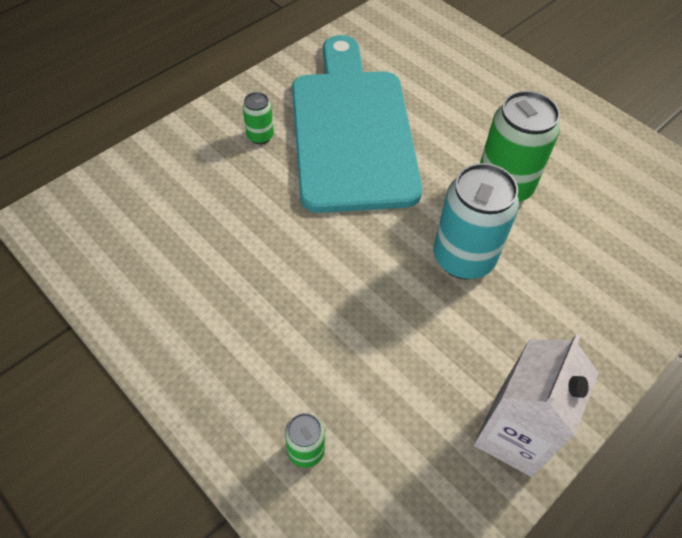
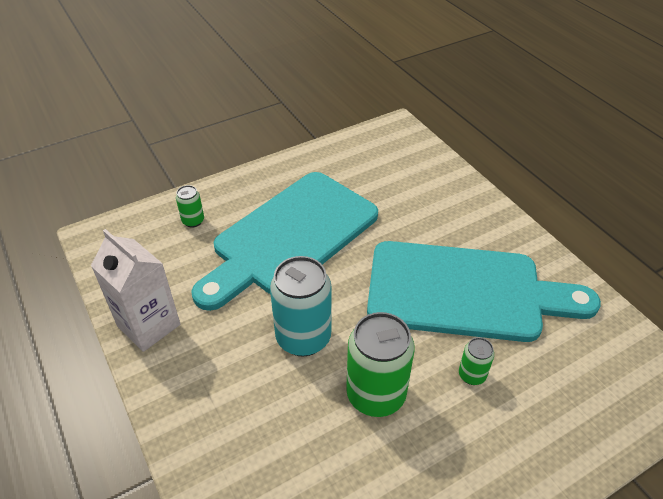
camera: 105 degrees right, 10 degrees down
(260, 136) = (462, 232): green can -> green can (472, 375)
(308, 307) = (290, 236): none -> turquoise cutting board

